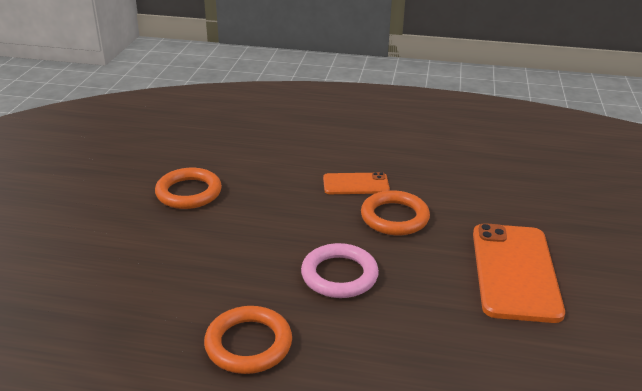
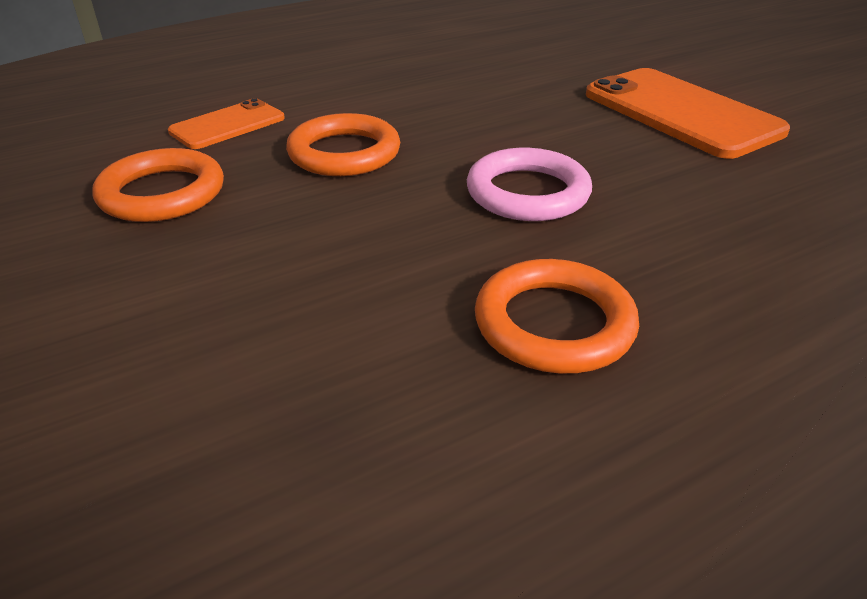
camera: 40 degrees left, 5 degrees up
(356, 184) = (391, 101): orange phone -> orange phone (228, 125)
(394, 217) = (488, 114): orange ring -> orange ring (344, 153)

